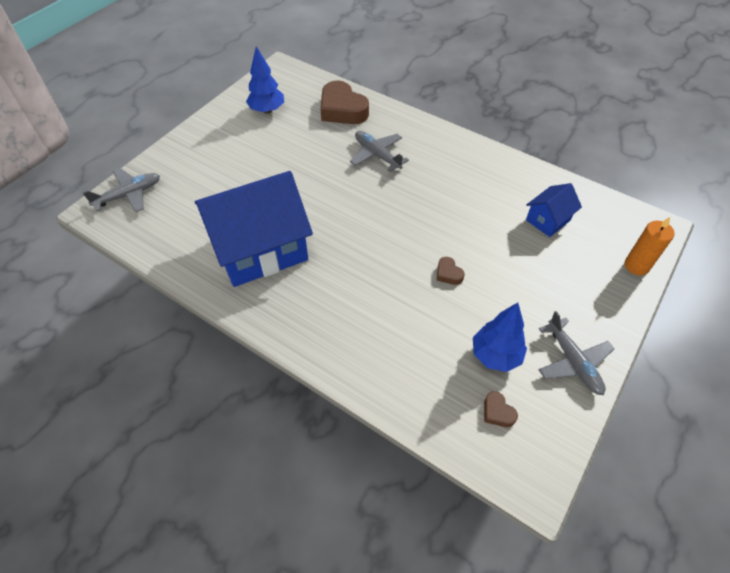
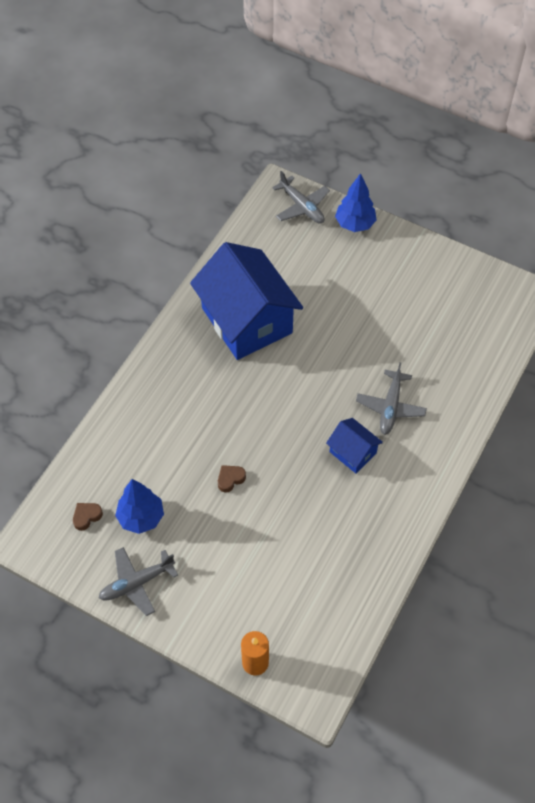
camera: 85 degrees right, 5 degrees up
(267, 110) = (446, 294): blue tree -> blue tree (355, 224)
(342, 109) = (463, 366): brown heart -> none
(377, 155) = (390, 407): grey plane -> grey plane turned 150 degrees clockwise
(548, 220) = (312, 578): blue house -> blue house (353, 452)

